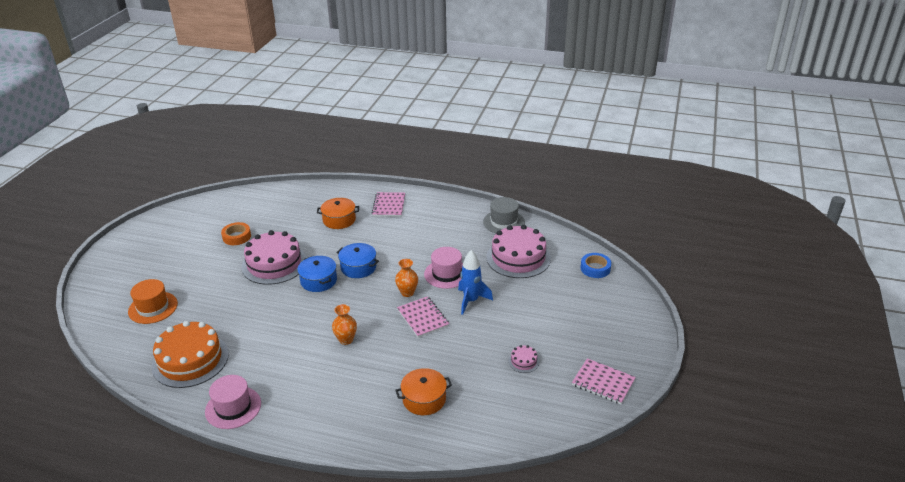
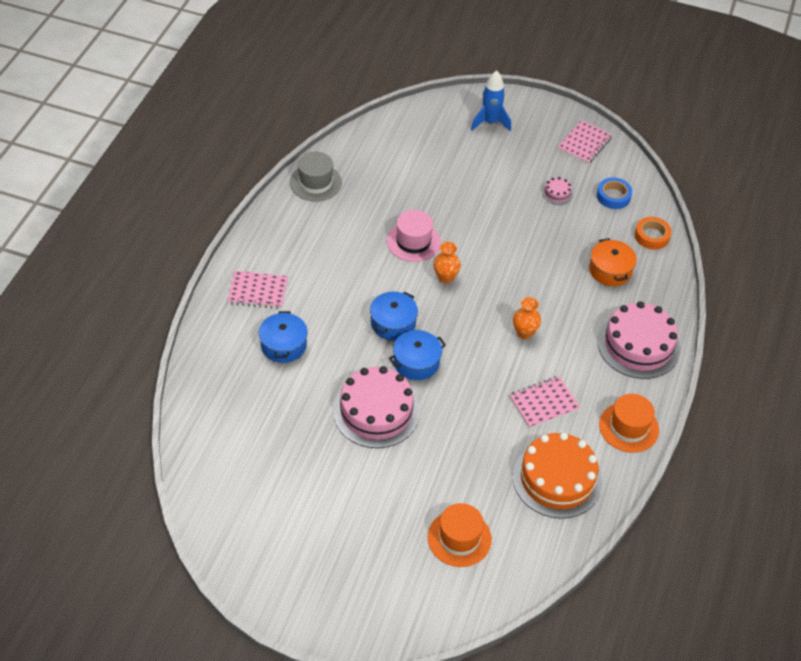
camera: 90 degrees left, 15 degrees up
(233, 407) = (628, 427): pink hat -> orange hat
(236, 237) = (307, 462): orange tape -> orange tape (652, 236)
(339, 220) = (283, 345): orange pot -> blue pot
(423, 318) = (490, 266): pink notebook -> pink notebook (544, 403)
(471, 301) = (463, 224): blue rocket -> blue rocket (490, 122)
(518, 258) = (389, 178): pink cake -> pink cake (638, 345)
(595, 268) = (415, 120): blue tape -> blue tape (613, 196)

